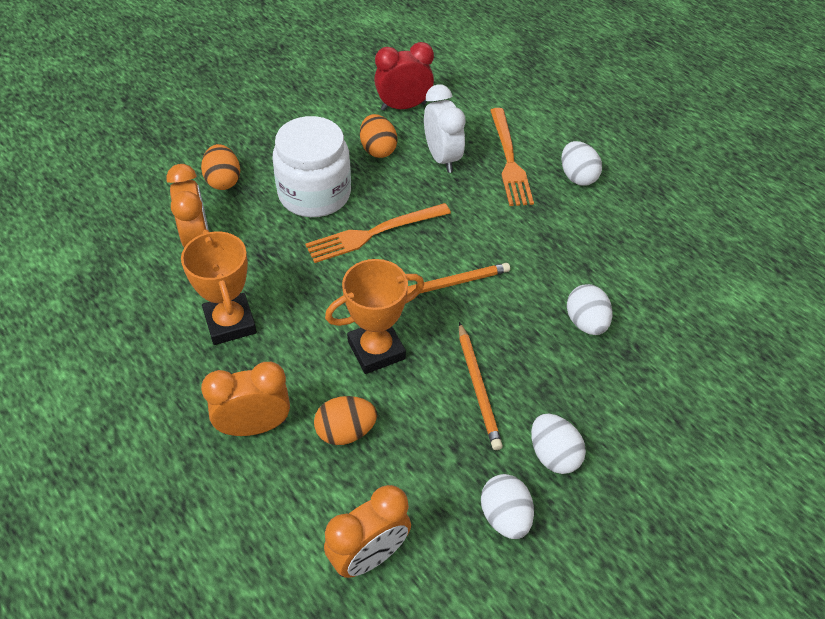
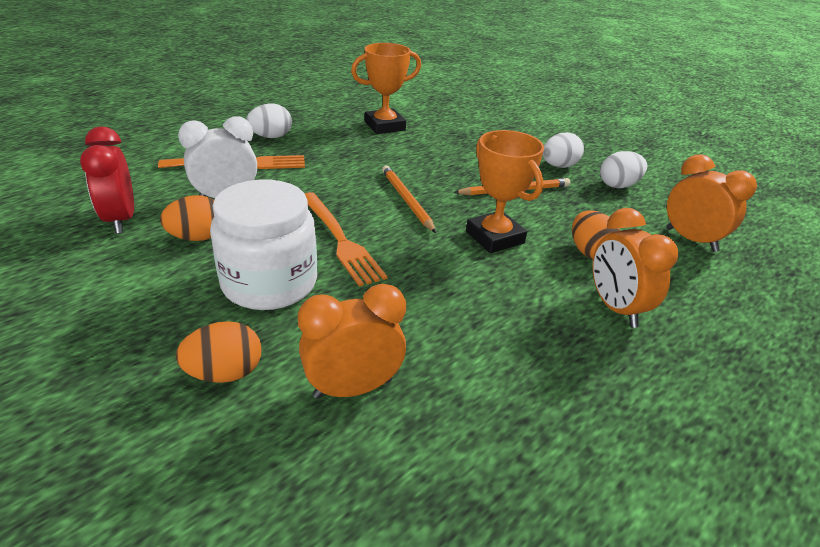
camera: 95 degrees left, 15 degrees down
(230, 323) = (491, 338): orange trophy -> orange trophy (385, 126)
(586, 323) = (436, 146): white egg -> none

